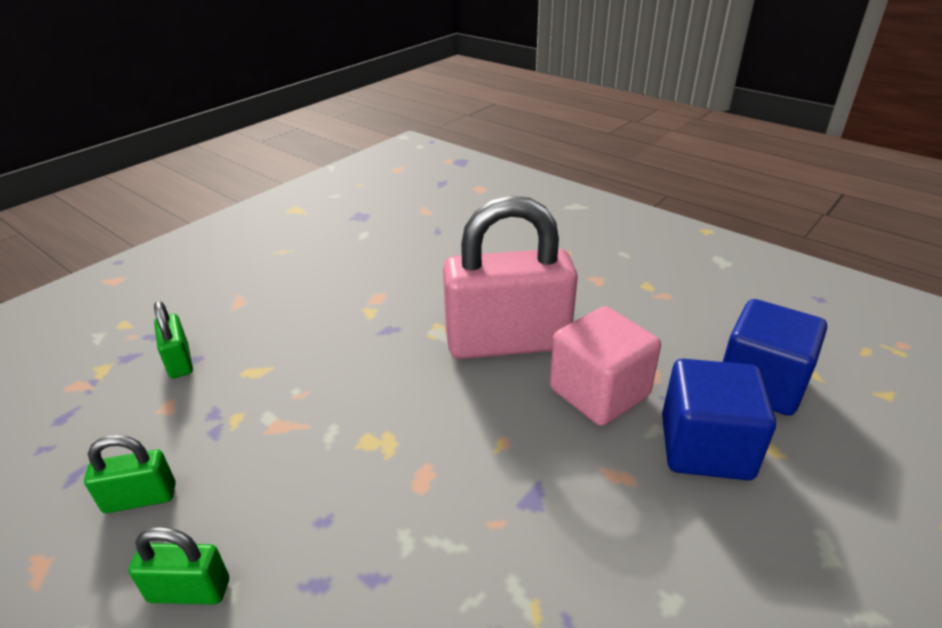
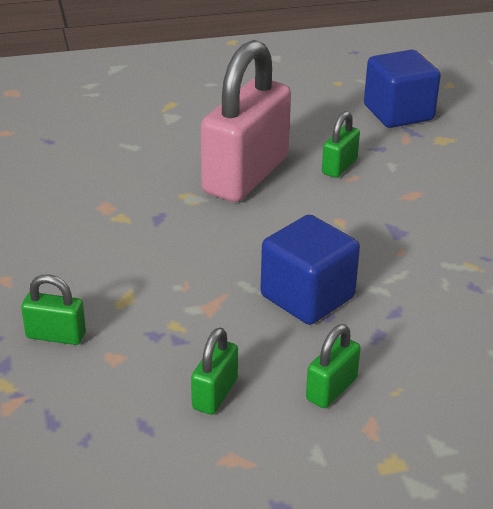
camera: 55 degrees left, 0 degrees up
(599, 392) = (339, 166): pink cube -> green padlock
(705, 447) = (423, 157): blue cube -> blue cube (307, 297)

